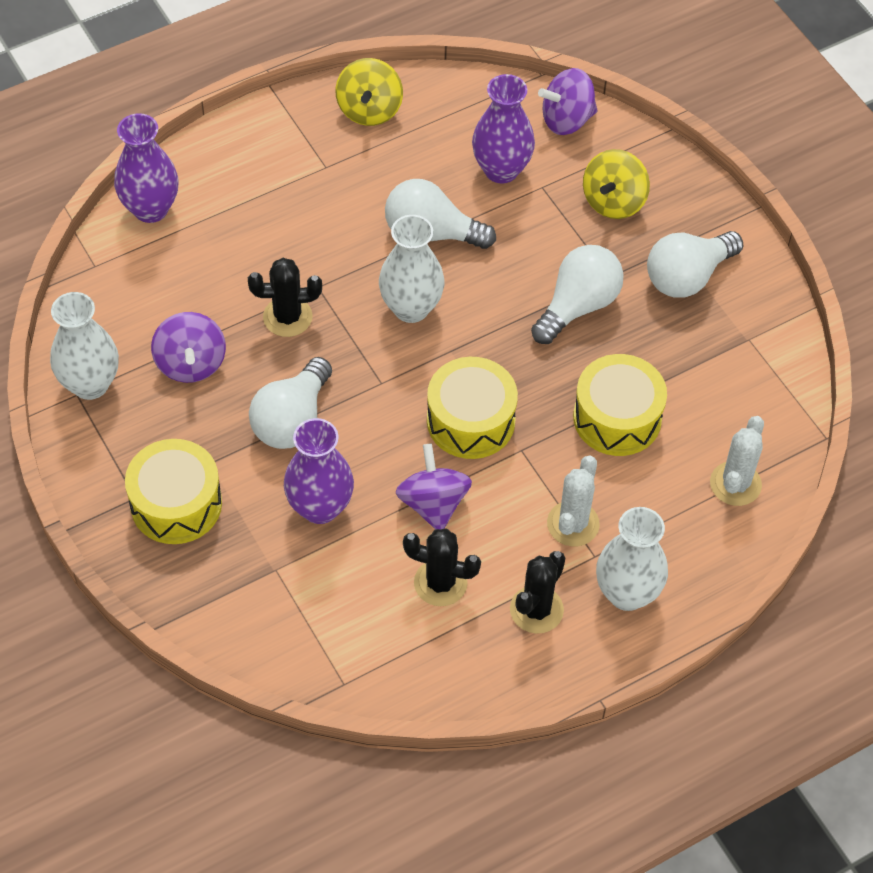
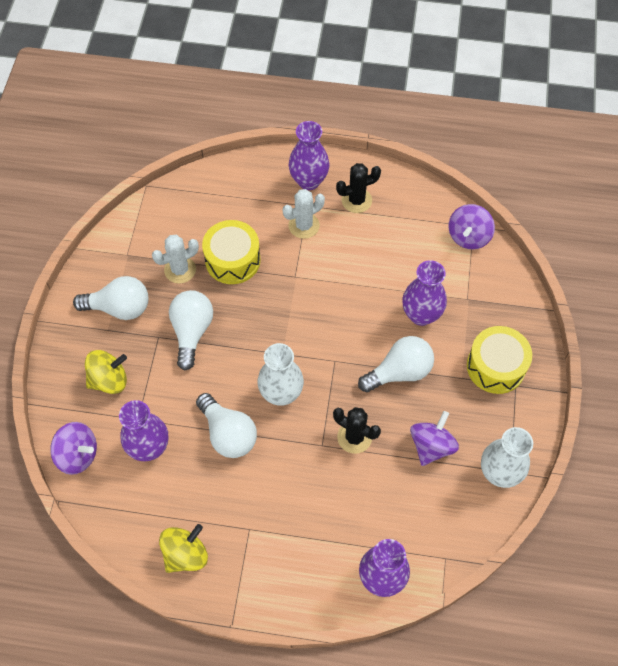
camera: 140 degrees left, 5 degrees up
(433, 503) = (362, 279): purple spinning top -> purple spinning top (468, 236)
(440, 583) = (391, 240): black cactus -> none
(470, 421) = (306, 308): yellow drum -> none
(578, 306) = (192, 332): white light bulb -> white light bulb turned 105 degrees clockwise
(627, 593) = (309, 181): white vase -> purple vase
(735, 484) = (210, 193): white cactus -> white cactus (180, 270)

